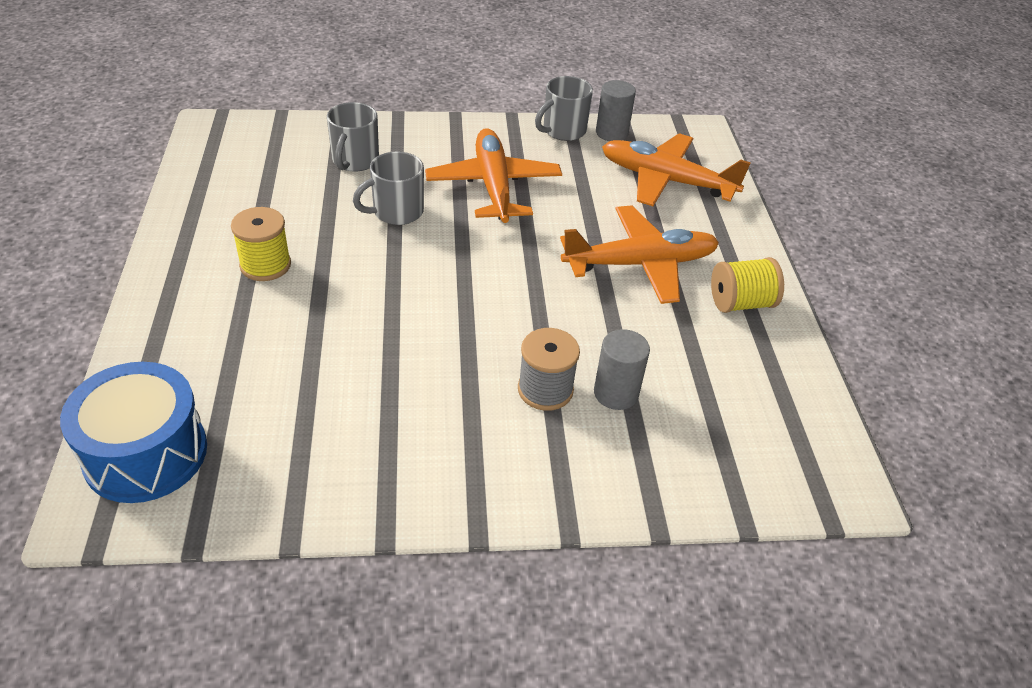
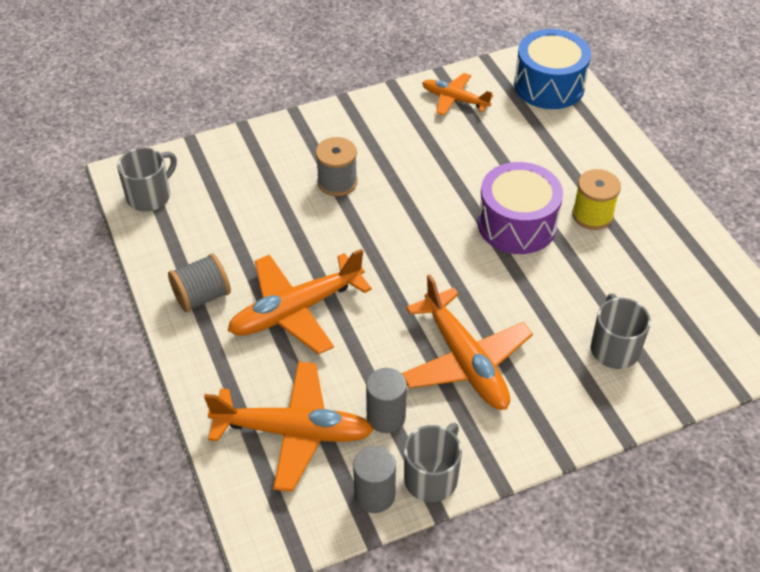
camera: 165 degrees right, 5 degrees up
(306, 473) = (455, 99): none -> orange plane
(357, 279) = (517, 224): none -> purple drum
(396, 212) = (532, 298): grey mug -> grey mug (150, 196)
(616, 393) = (288, 193): grey cylinder -> grey cylinder (386, 417)
(740, 303) = (202, 296): yellow spool -> grey spool

